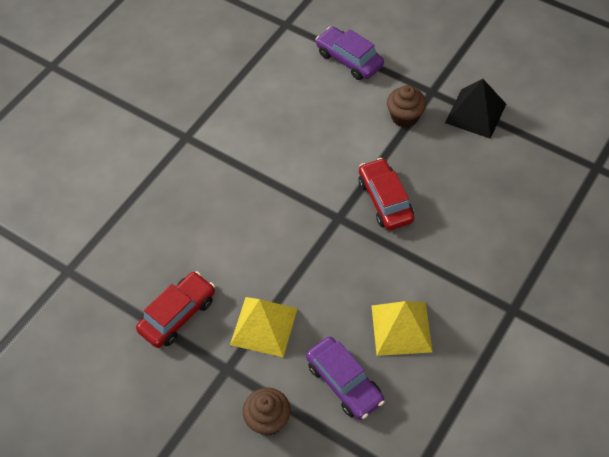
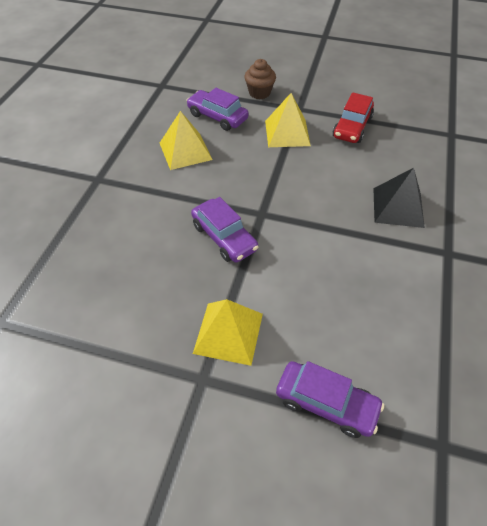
camera: 160 degrees right, 5 degrees down
(385, 200) = (224, 237): red car -> purple car
(405, 117) = (228, 333): brown cupcake -> yellow pyramid
(475, 113) = (143, 360): black pyramid -> black pyramid (398, 207)

